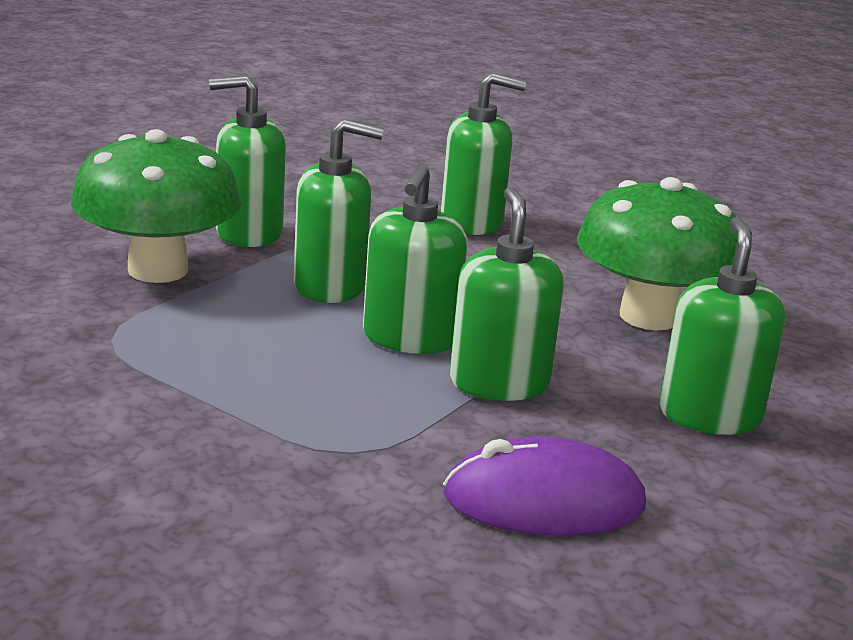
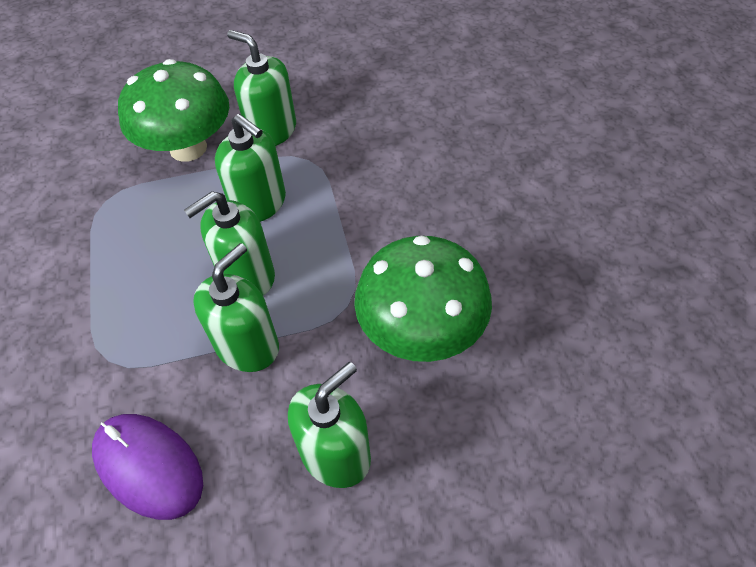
camera: 45 degrees right, 30 degrees up
(472, 222) = (420, 172): green soap dispenser -> none

